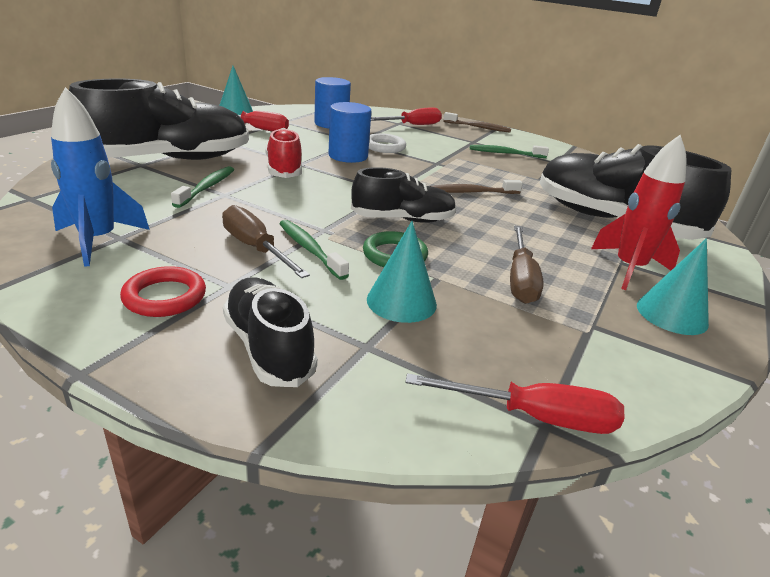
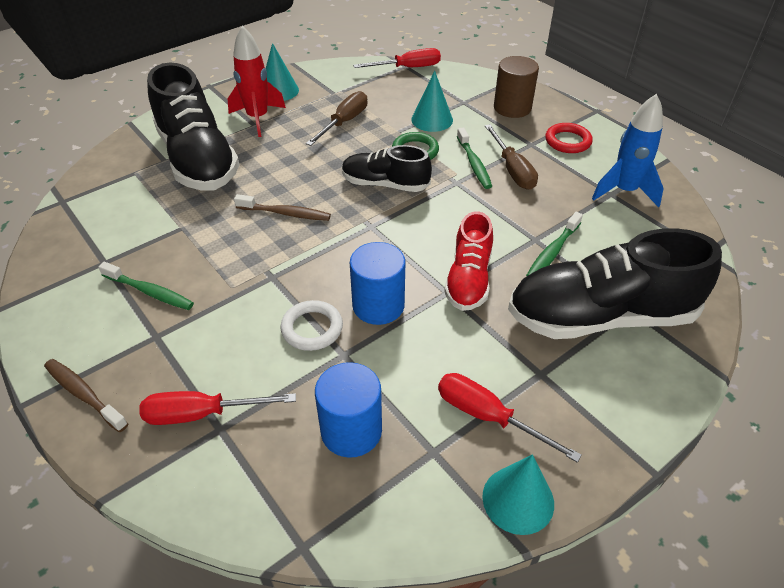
camera: 155 degrees left, 15 degrees up
(268, 347) = (512, 108): black shoe -> brown cylinder
(534, 417) = (408, 68): red screwdriver -> red screwdriver turned 135 degrees clockwise

